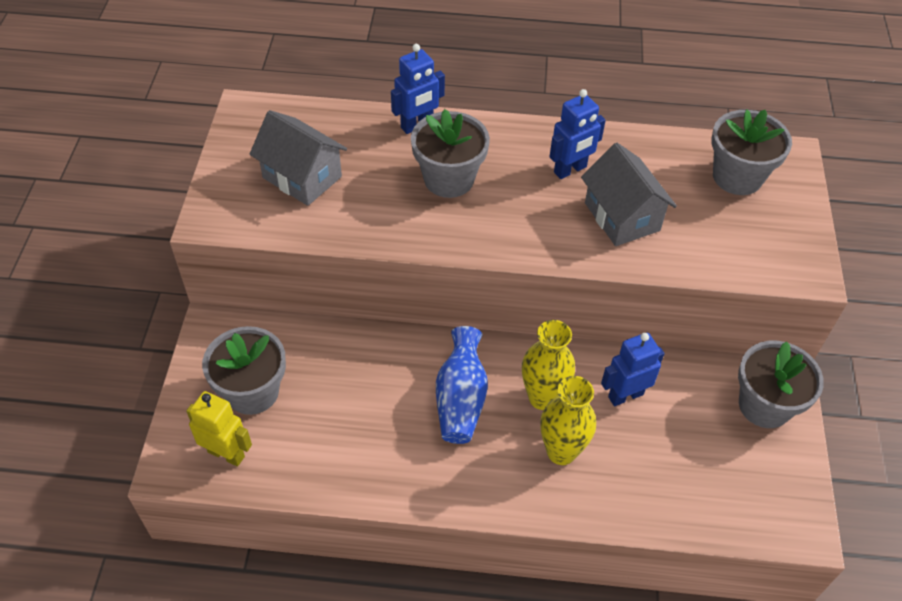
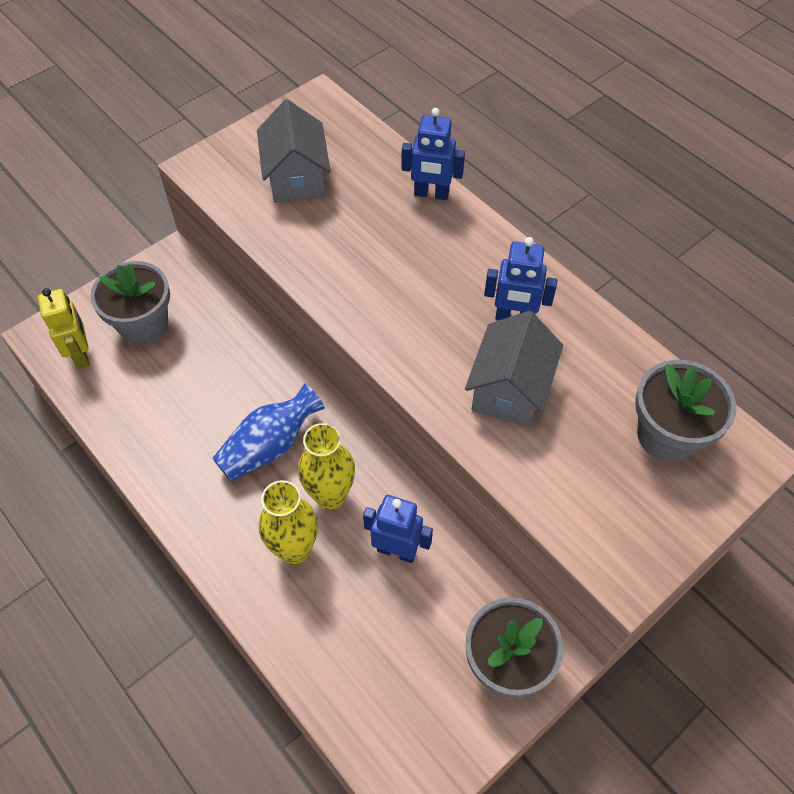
camera: 45 degrees right, 5 degrees up
(449, 179) = (403, 255): grey flower pot -> none

